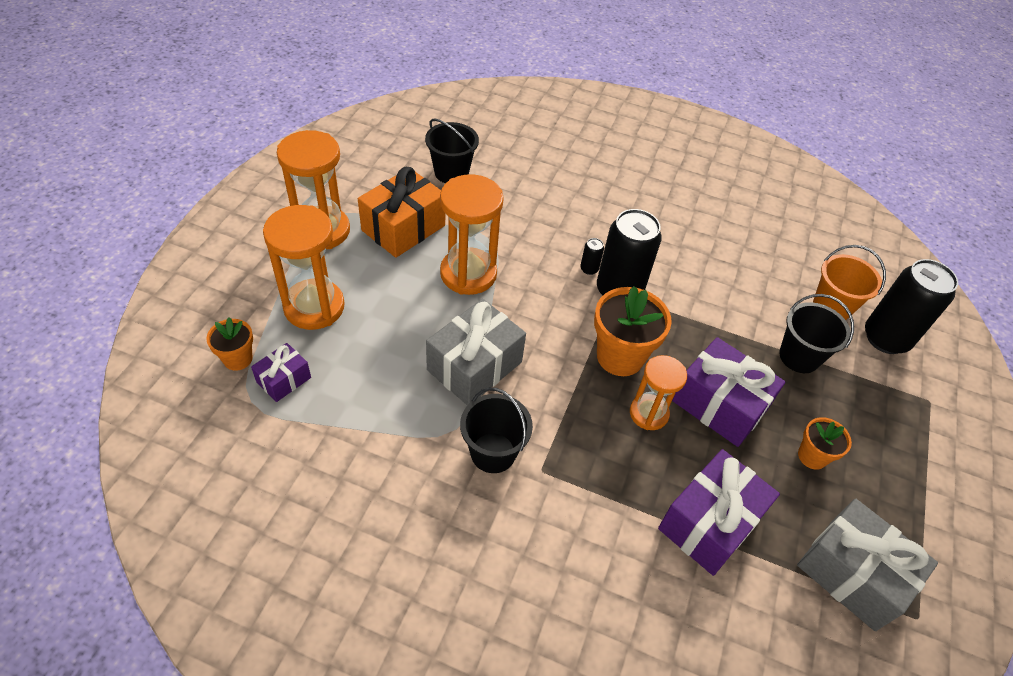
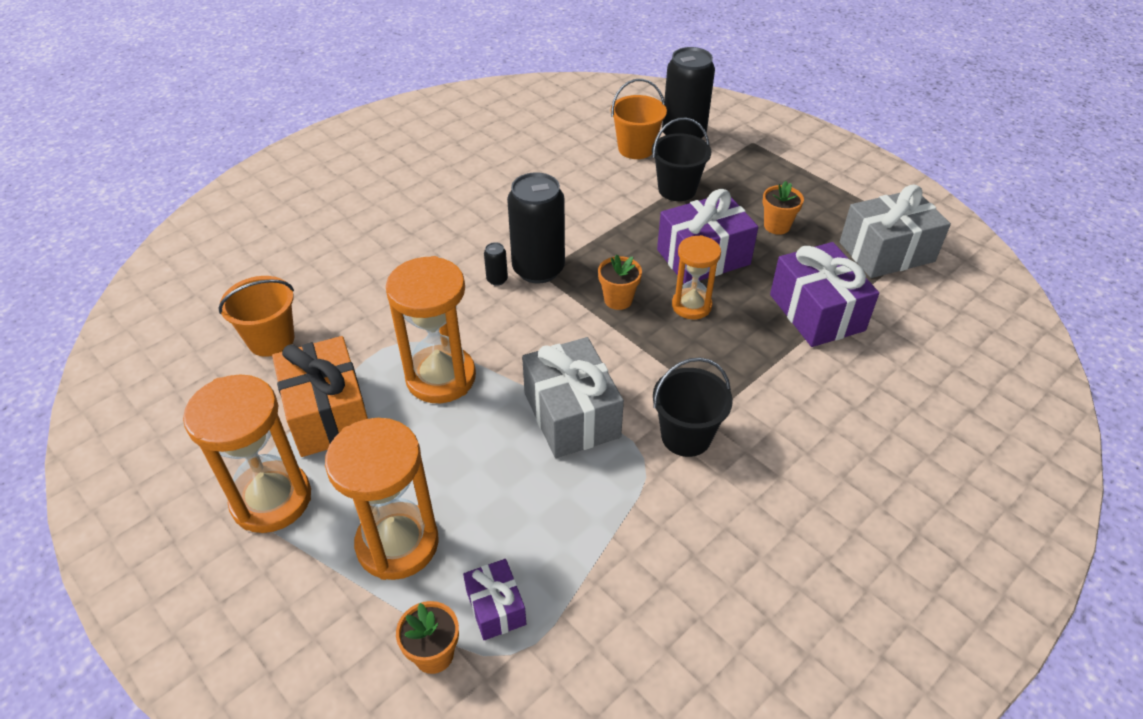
camera: 60 degrees left, 5 degrees down
(451, 172) = (271, 340): black bucket -> orange bucket
(620, 356) = (618, 300): orange flower pot -> orange flower pot, size x0.56

